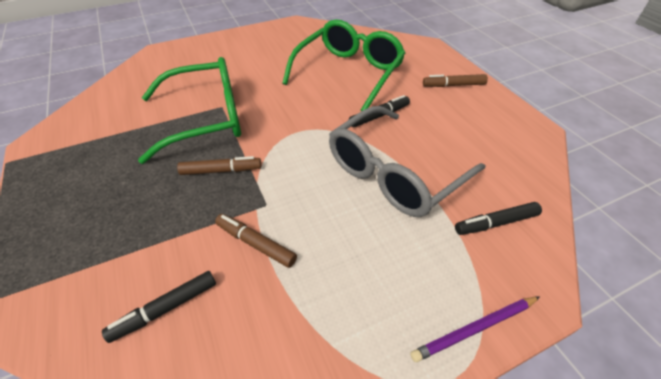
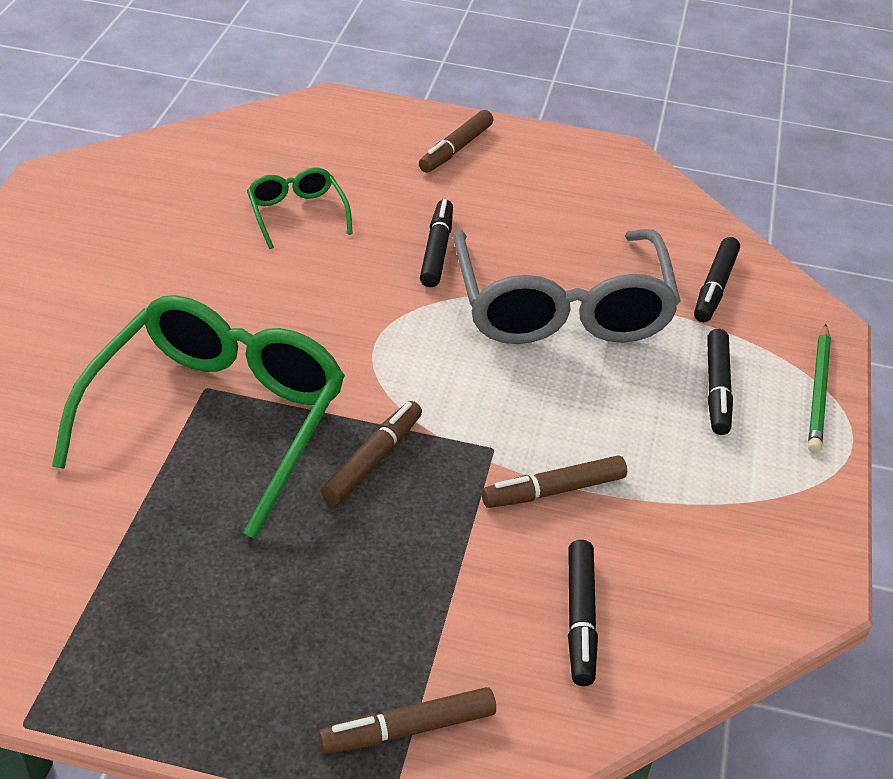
camera: 55 degrees left, 5 degrees down
(46, 278) = (408, 729): none -> brown marker
(349, 73) = (297, 214): green glasses -> green glasses, size x0.47
(411, 271) = (717, 389): none -> black marker
(474, 329) = (818, 391): purple pencil -> green pencil

